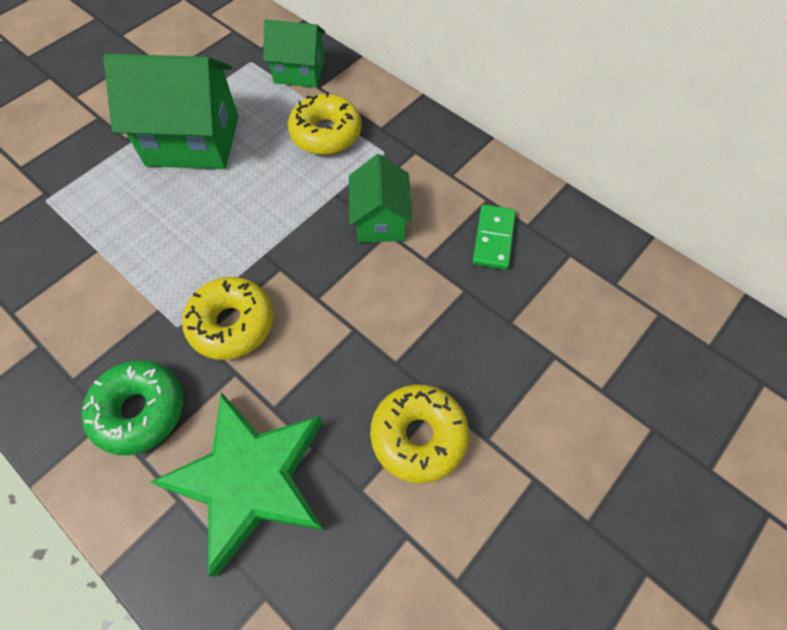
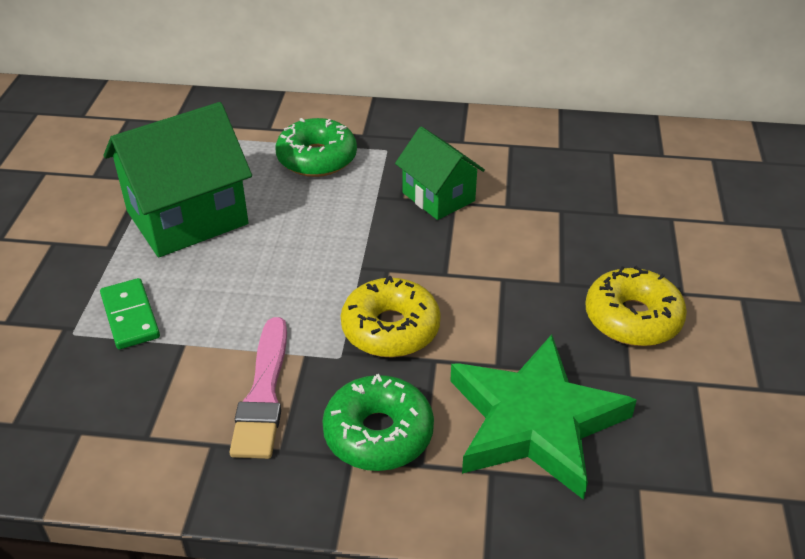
camera: 35 degrees left, 20 degrees down
(103, 325) = (263, 394): none -> pink brush
(299, 72) = (236, 124): green house -> none
(326, 133) = (317, 158): yellow donut -> green donut
(493, 239) = (544, 168): green domino -> green domino (130, 316)

